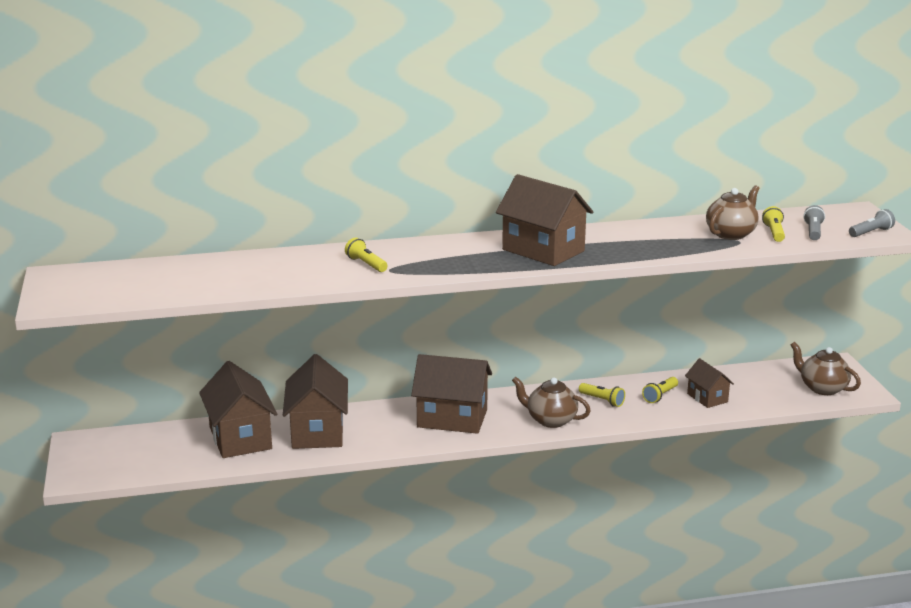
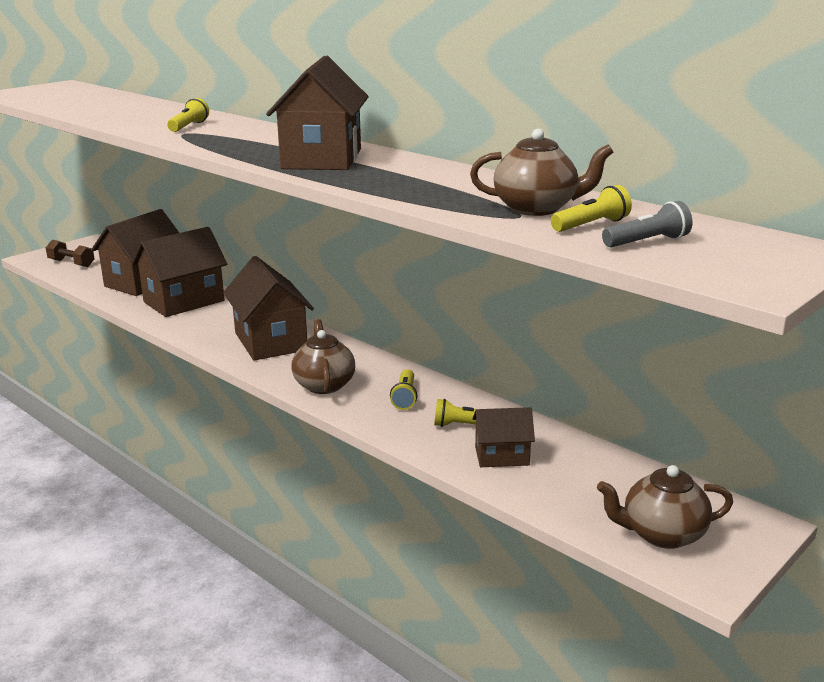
camera: 55 degrees right, 0 degrees up
(127, 462) = (71, 263): none -> brown dumbbell
(707, 398) = (502, 456): brown house -> brown house turned 60 degrees clockwise
(822, 388) = (661, 534): brown teapot -> brown teapot turned 105 degrees counterclockwise
(871, 232) = (730, 272): grey flashlight -> none

